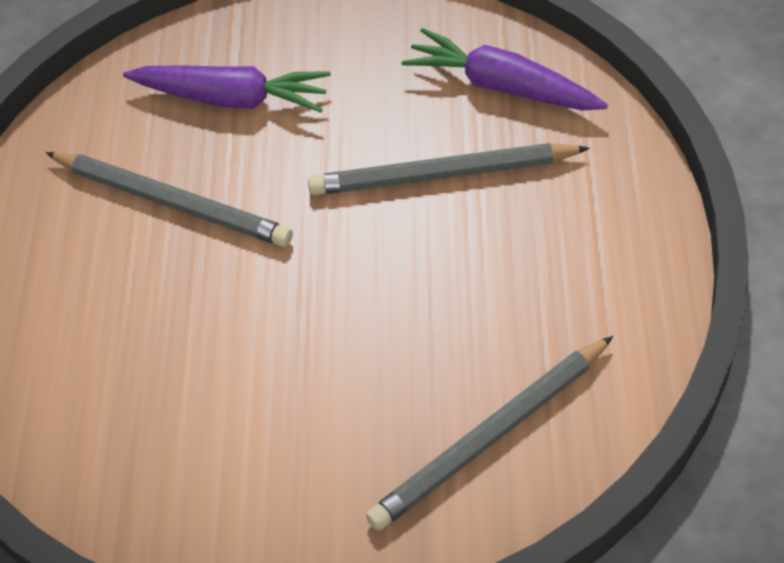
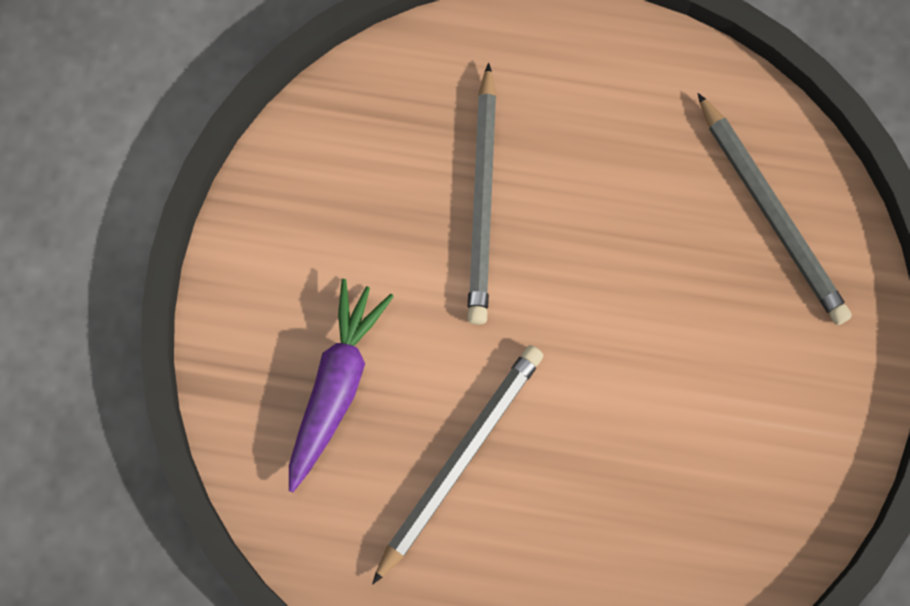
camera: 85 degrees left, 20 degrees up
(502, 86) = (385, 124): purple carrot -> none

